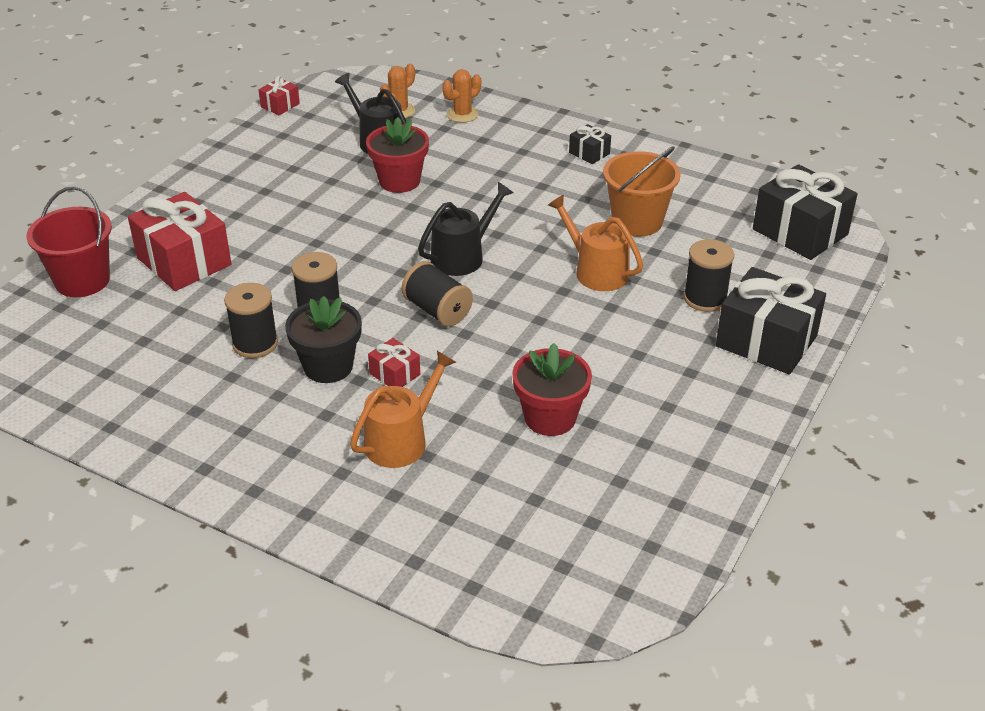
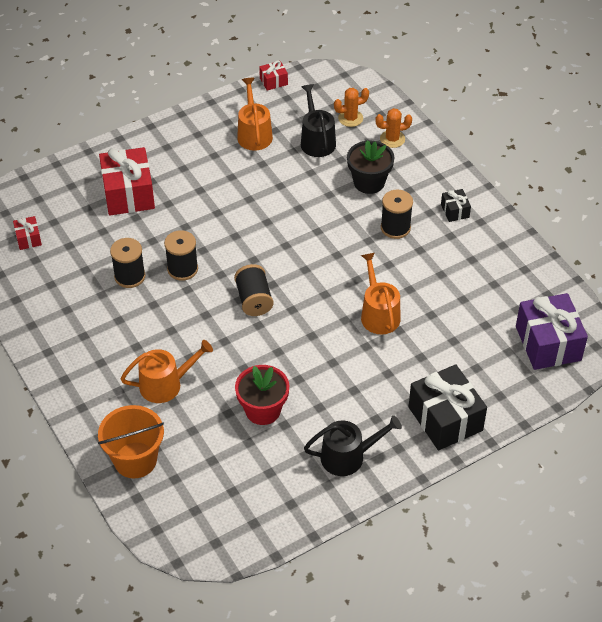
camera: 30 degrees right, 10 degrees up
(82, 280) = (62, 184): red bucket -> none
(298, 157) = (254, 134): none -> orange watering can
(328, 366) = (160, 312): black flower pot -> black flower pot (369, 182)
(395, 374) = (195, 336): red gift -> red gift (28, 238)
(399, 181) = (306, 182): red flower pot -> none
(462, 256) = (301, 264): black watering can -> black watering can (348, 456)
(637, 221) = (439, 285): orange bucket -> orange bucket (135, 460)
(705, 298) = (433, 368): black spool -> black spool (395, 228)
(800, 232) = (548, 343): black gift -> purple gift

